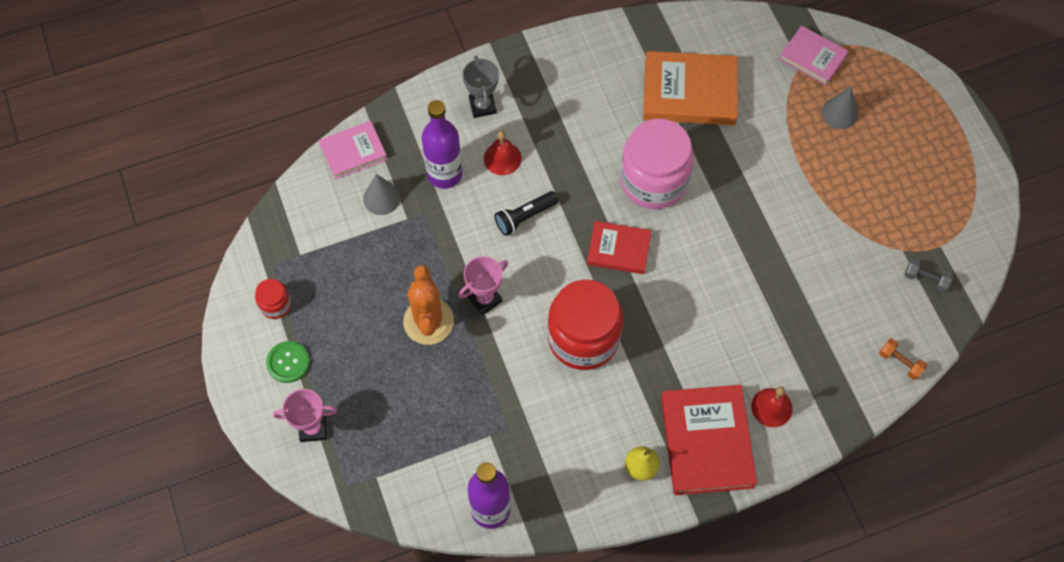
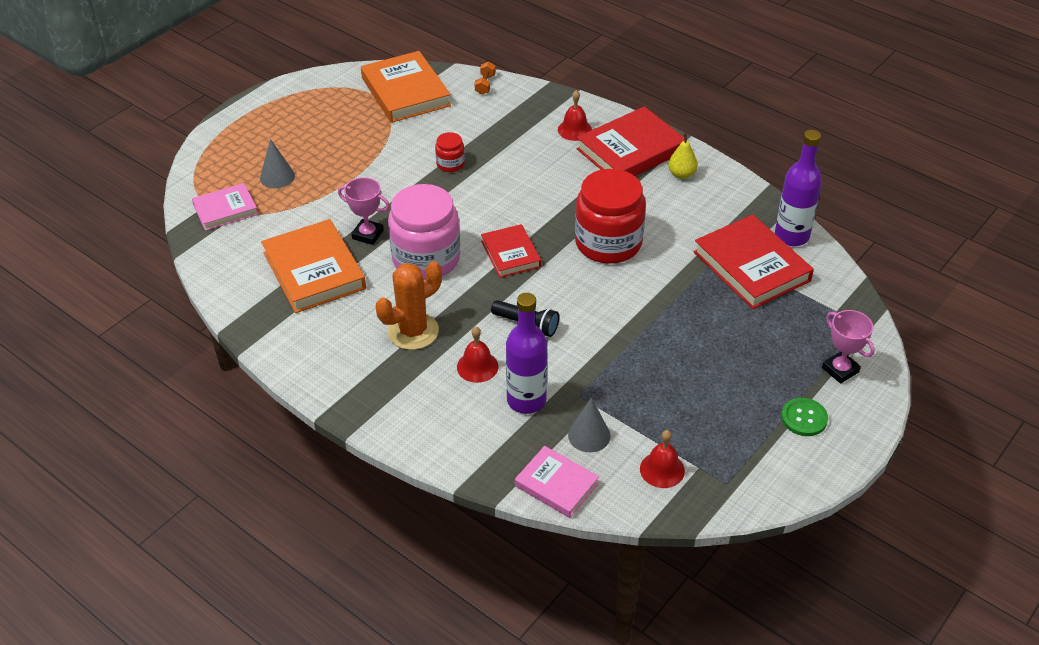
camera: 120 degrees left, 20 degrees down
(275, 305) = (762, 458): red jar -> red jar (450, 164)
(316, 228) = (662, 469): none -> red bell
(428, 321) = (679, 342): orange cactus -> orange cactus (413, 331)
(475, 443) = (751, 266): none -> red book
(482, 106) = (428, 408): grey trophy -> none
(485, 299) = (627, 315): pink trophy -> pink trophy (367, 234)
(812, 57) = (225, 210): pink book -> pink book turned 60 degrees clockwise
(925, 279) = (405, 92): grey dumbbell -> orange book

